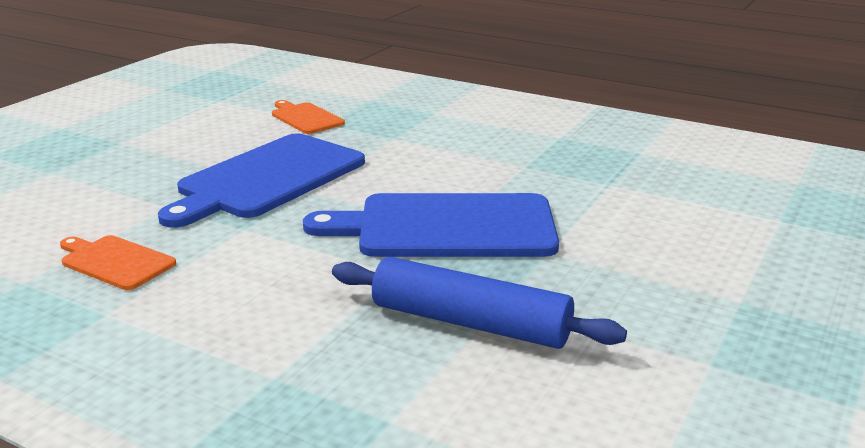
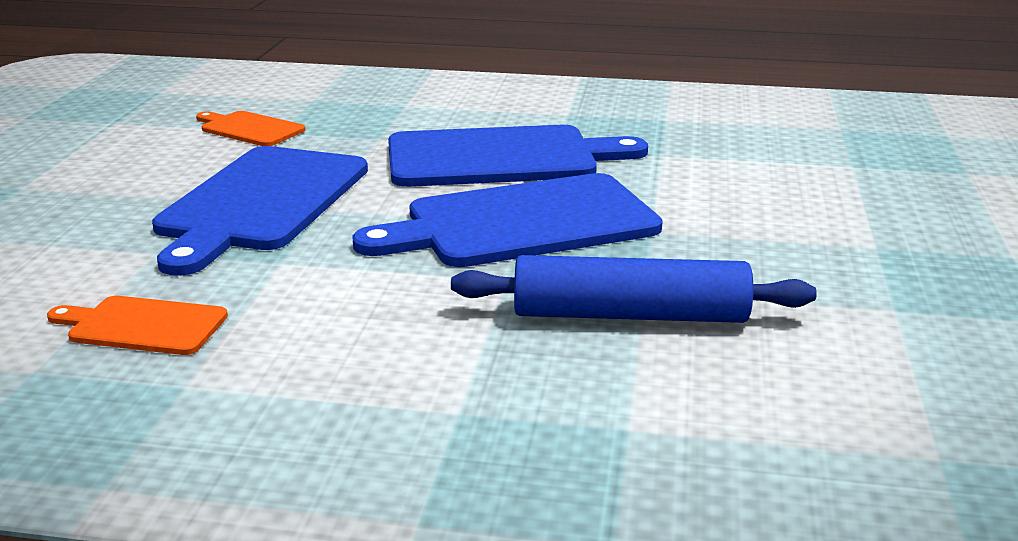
camera: 20 degrees left, 0 degrees up
(474, 168) = (500, 158): none -> blue cutting board

